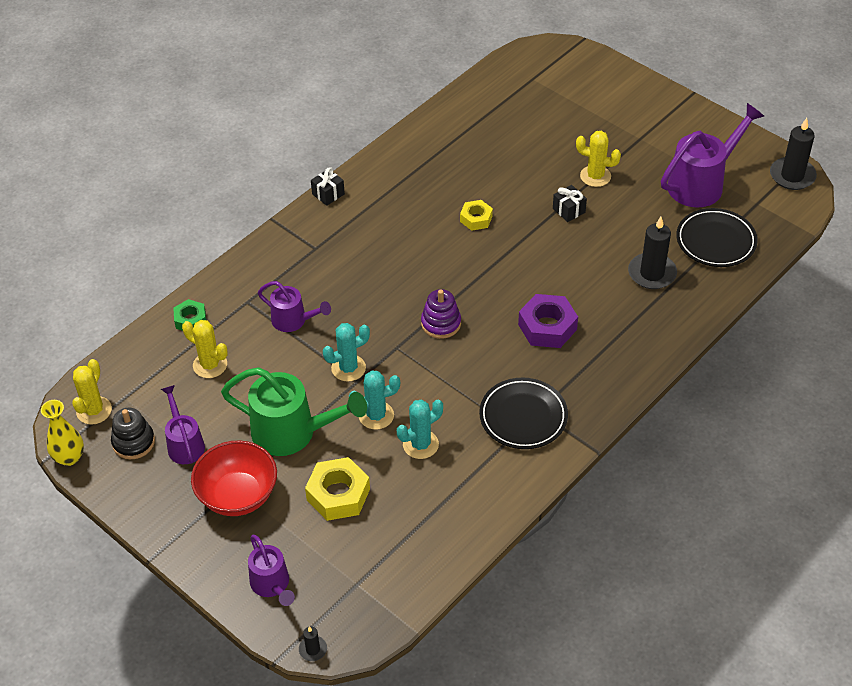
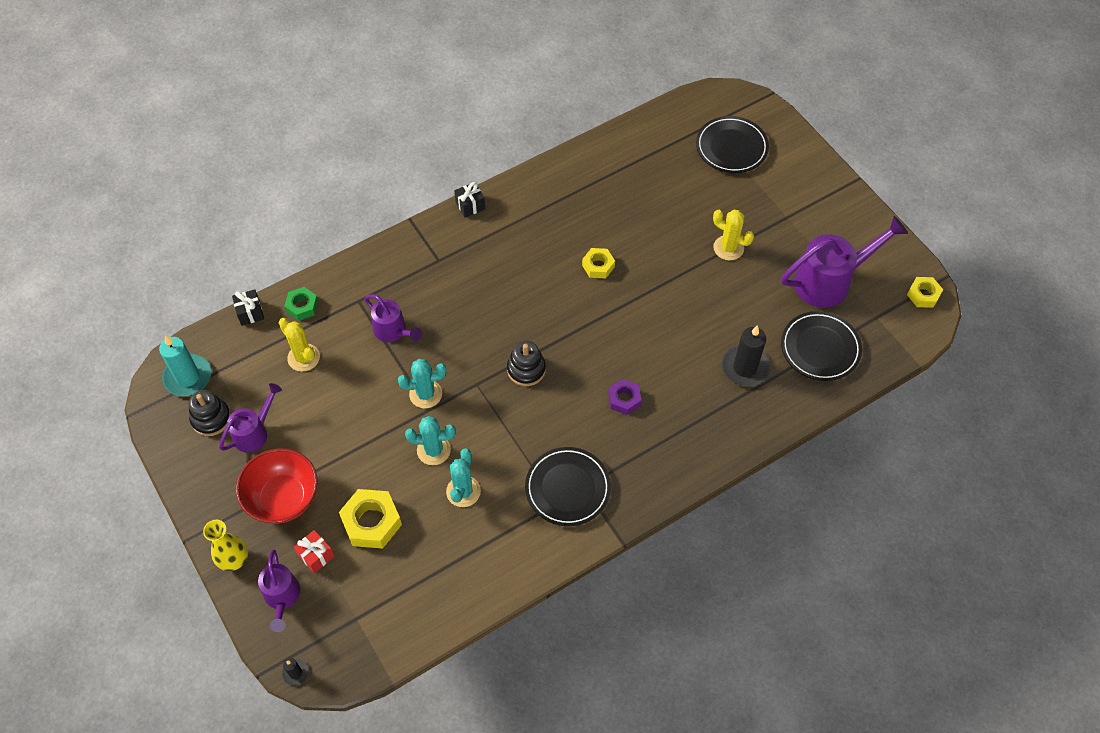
camera: 15 degrees right, 10 degrees up
(69, 457) = (151, 419): yellow vase -> yellow vase (234, 560)
(94, 410) = (188, 377): yellow cactus -> turquoise candle
(184, 443) = (254, 432): purple watering can -> purple watering can turned 45 degrees clockwise
(292, 538) = (316, 555): none -> red gift
(293, 433) = (353, 447): green watering can -> none
(420, 444) = (463, 491): turquoise cactus -> turquoise cactus turned 60 degrees counterclockwise
(441, 323) = (526, 369): purple stacking toy -> black stacking toy
(547, 327) = (624, 399): purple nut -> purple nut, size x0.61
(564, 91) = (731, 147): none -> black plate
(569, 210) = (689, 279): black gift -> black gift (250, 313)
(792, 176) = (923, 295): black candle -> yellow nut

